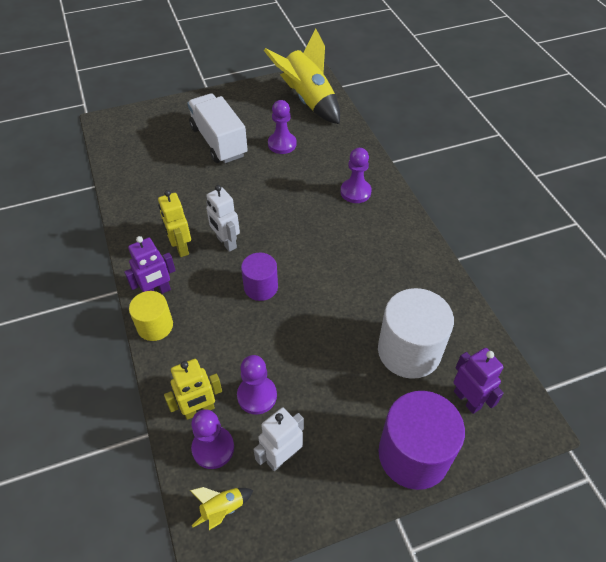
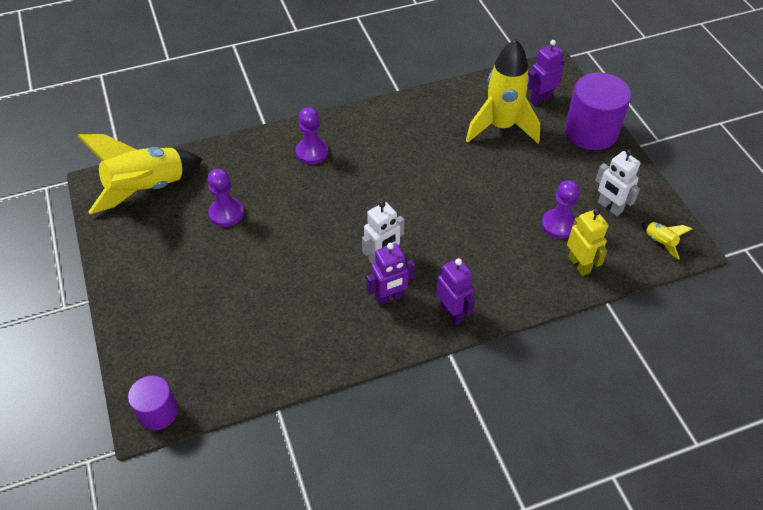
camera: 90 degrees left, 0 degrees up
(155, 326) = (494, 309): yellow cylinder -> none
(181, 247) = (389, 298): yellow robot -> purple robot
(213, 448) = (612, 252): purple pawn -> none
(219, 141) = (212, 275): white truck -> none
(261, 287) = (440, 226): purple cylinder -> purple cylinder (158, 412)
(409, 351) = (501, 127): white cylinder -> yellow rocket

